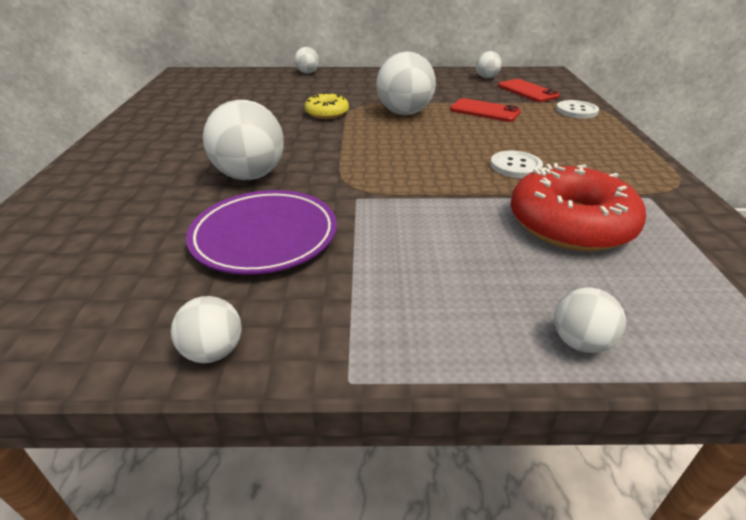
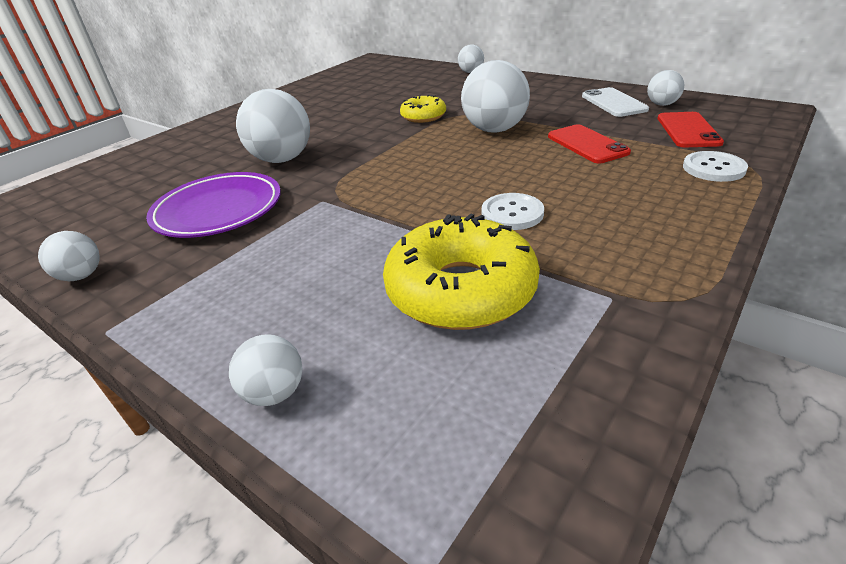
camera: 40 degrees right, 0 degrees up
(455, 81) = (613, 103): none -> white phone
(570, 224) = (461, 290): red donut -> yellow donut

